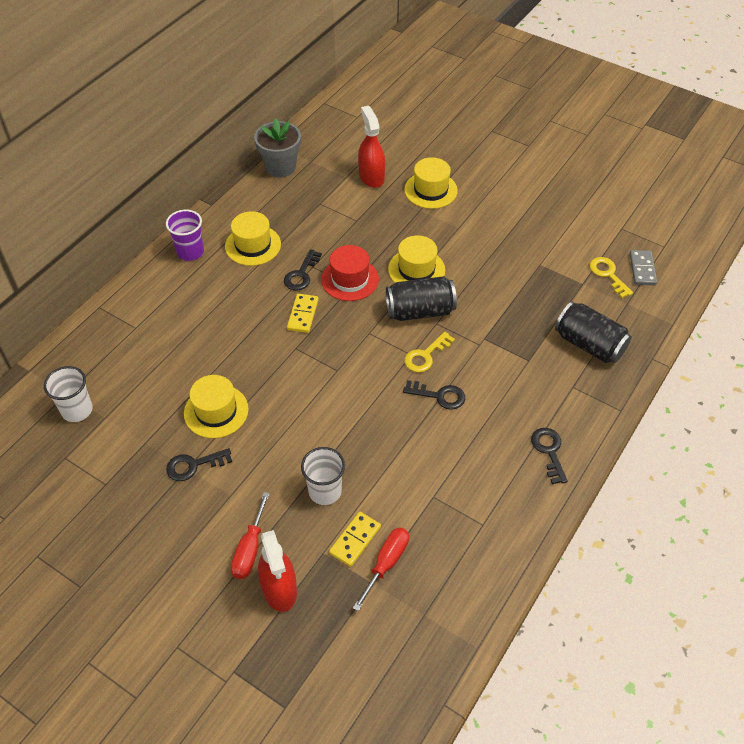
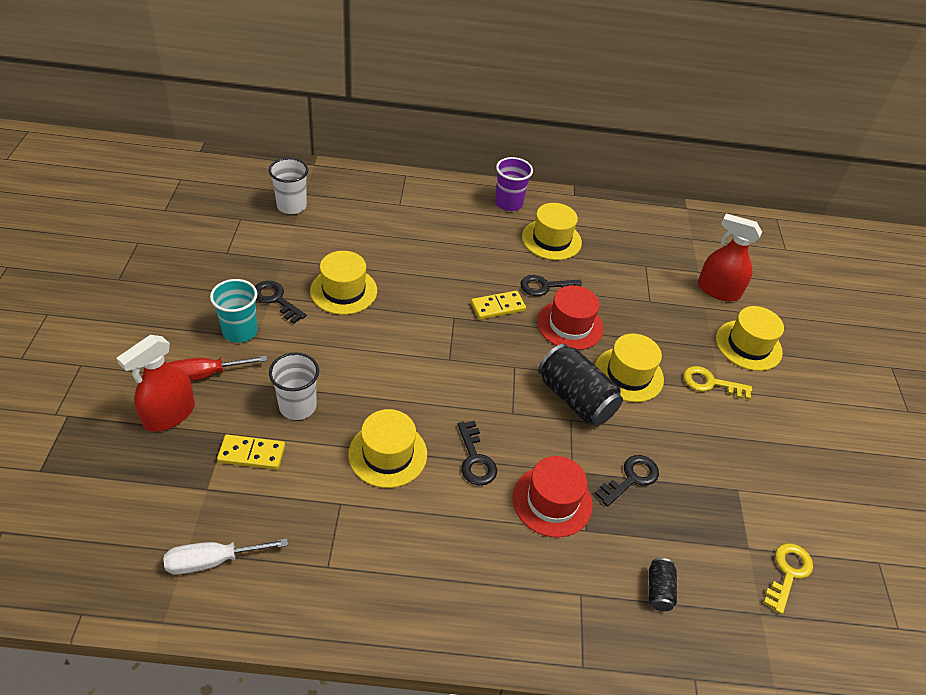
camera: 55 degrees right, 5 degrees down
(215, 505) = (240, 331): none -> turquoise cup
(280, 167) = (663, 221): grey flower pot -> none
(371, 176) = (718, 290): red spray bottle -> red spray bottle turned 105 degrees counterclockwise
(386, 563) = (235, 492): red screwdriver -> none
(405, 448) = (387, 454): none -> yellow hat
(426, 355) = (520, 426): yellow key -> yellow key (711, 383)
(441, 599) = (212, 561): none -> white screwdriver
(497, 367) = (552, 501): none -> red hat
(549, 451) = (467, 602): black key -> black key (631, 478)
(589, 345) = (658, 590): black can -> black can, size x0.48
(642, 269) = (834, 613): grey domino -> none

